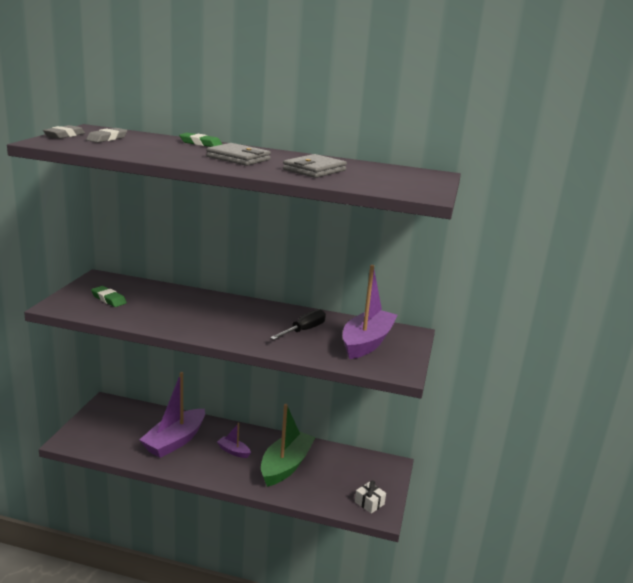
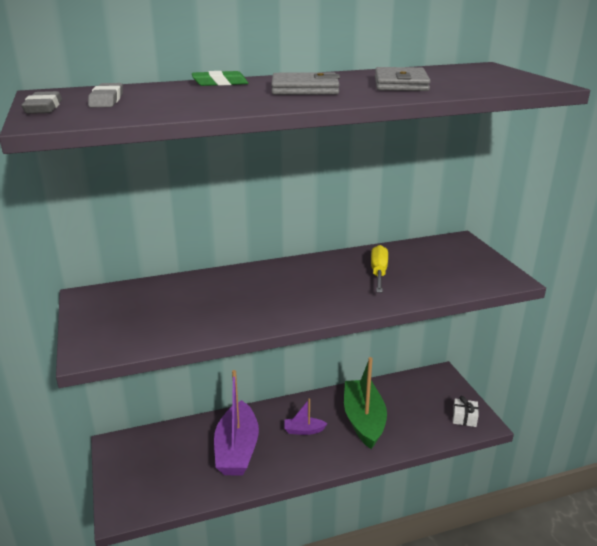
camera: 30 degrees left, 5 degrees up
(108, 299) = (139, 318): green eraser -> none
(304, 330) = (378, 273): black screwdriver -> yellow screwdriver
(367, 342) = (444, 263): purple boat -> none

